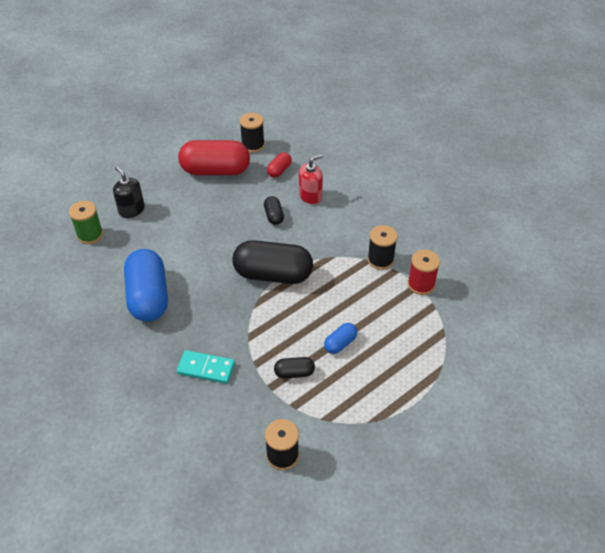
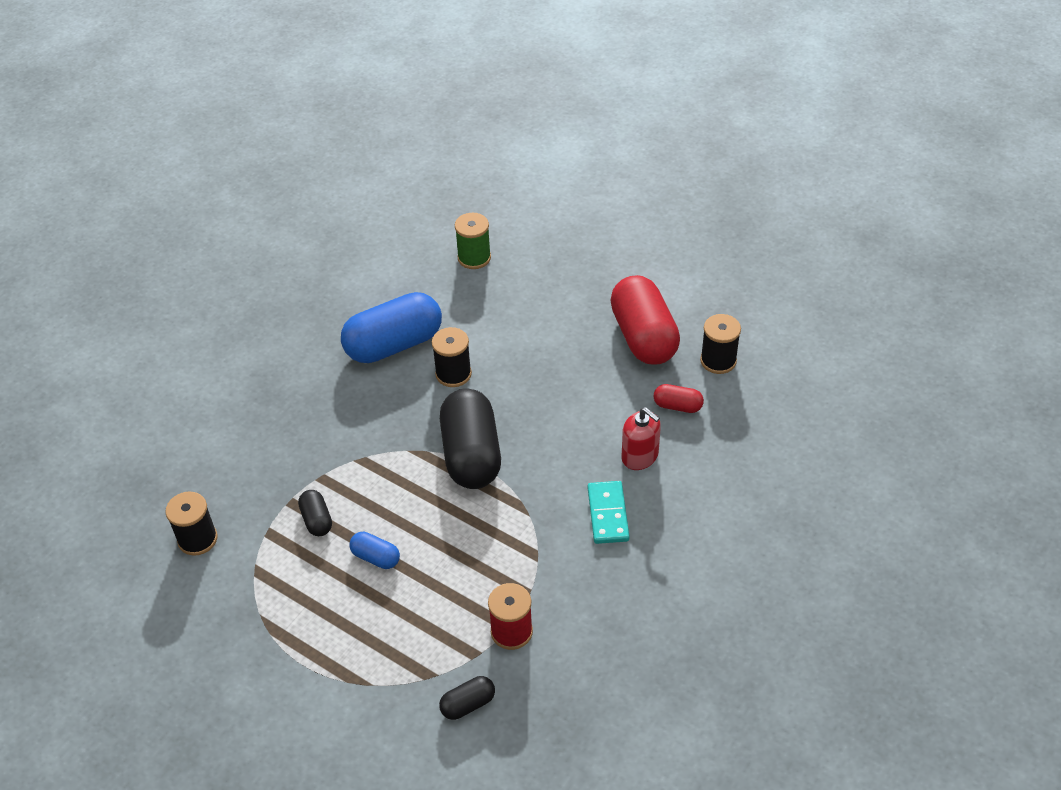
camera: 75 degrees right, 0 degrees up
(131, 210) = (531, 279): black soap dispenser -> none
(206, 368) = (302, 432): turquoise domino -> turquoise domino (608, 514)
(274, 216) = (581, 425): black capsule -> black capsule (468, 704)
(380, 260) = (543, 571): black spool -> black spool (453, 374)

